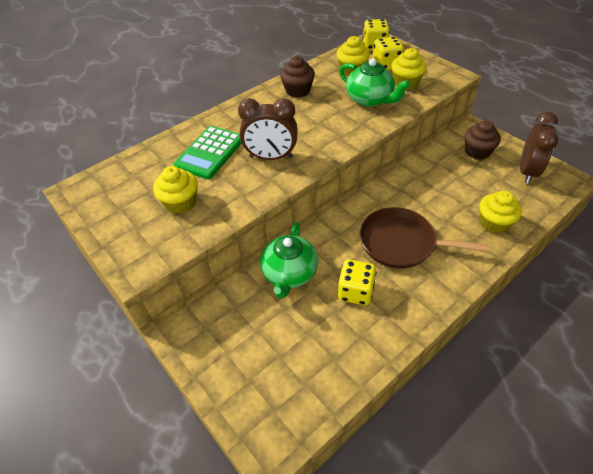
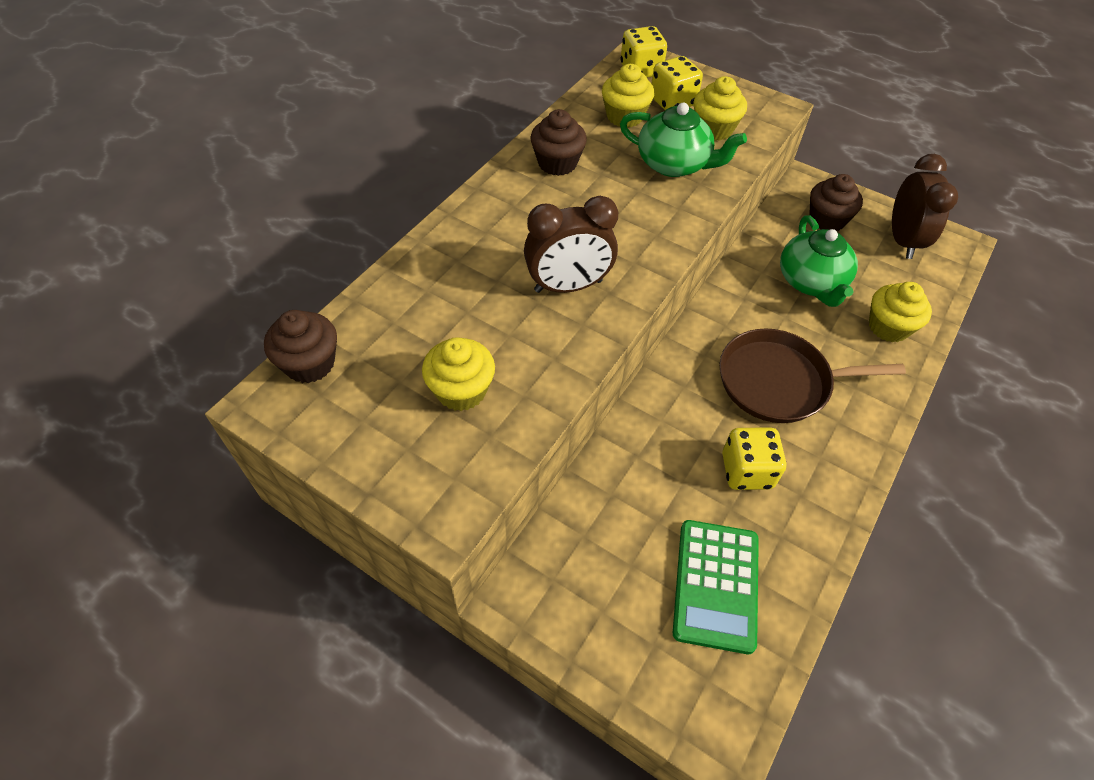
camera: 20 degrees left, 5 degrees up
(107, 174) = (310, 363): none -> brown cupcake
(210, 153) = (467, 294): green calculator -> green calculator (716, 585)
(289, 273) = (641, 464): green teapot -> green teapot (811, 282)

